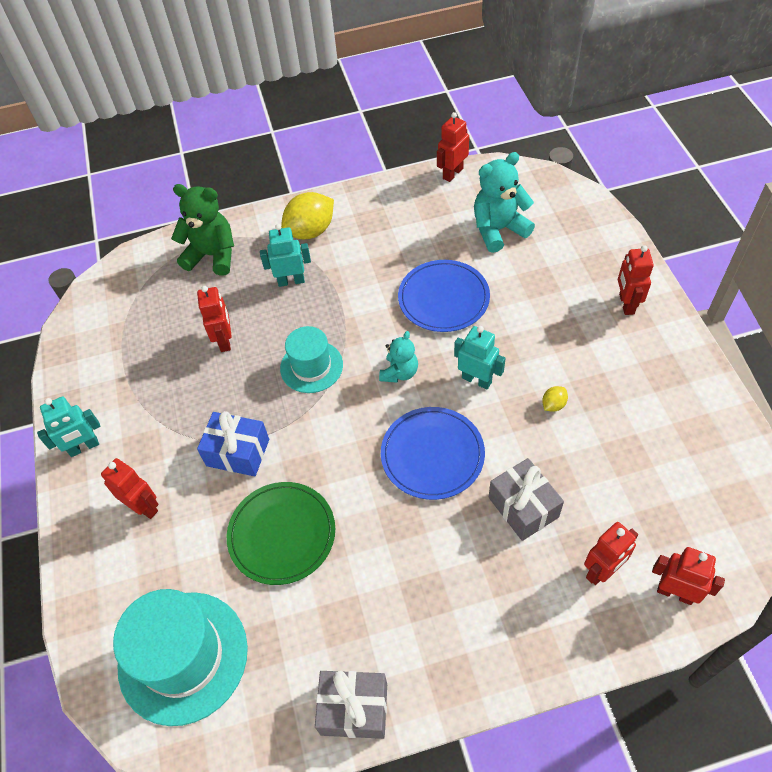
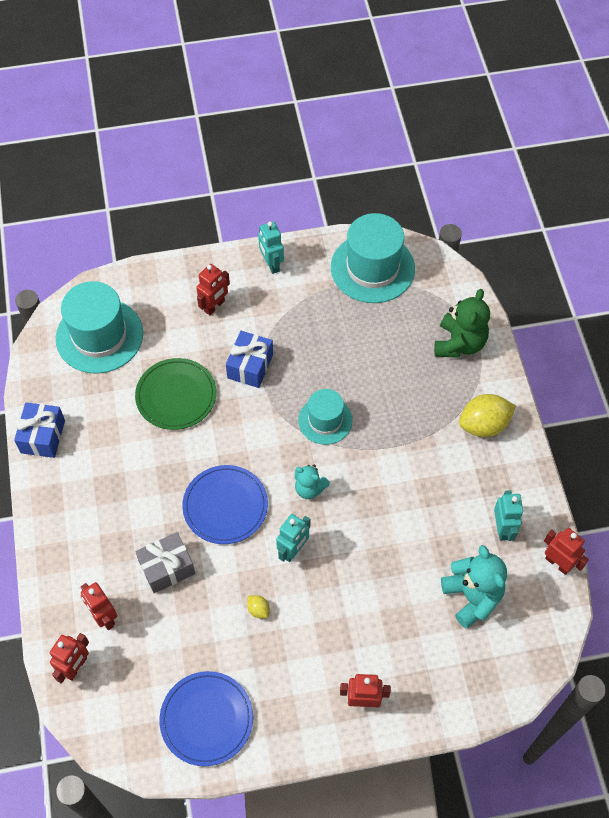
camera: 90 degrees right, 5 degrees up
(103, 340) = (372, 268): none -> turquoise hat
(225, 340) = (361, 355): red robot -> none
(291, 281) = (422, 407): turquoise robot -> turquoise robot (502, 528)
(310, 231) = (483, 425): yellow lemon -> yellow lemon turned 75 degrees counterclockwise
(354, 709) = (43, 436): grey gift -> blue gift
(443, 298) = (388, 534): blue plate -> blue plate (206, 719)

